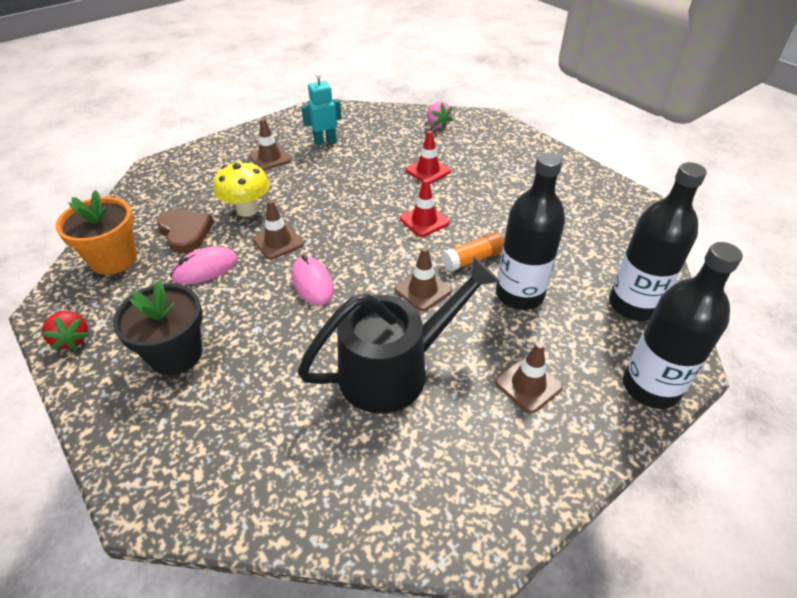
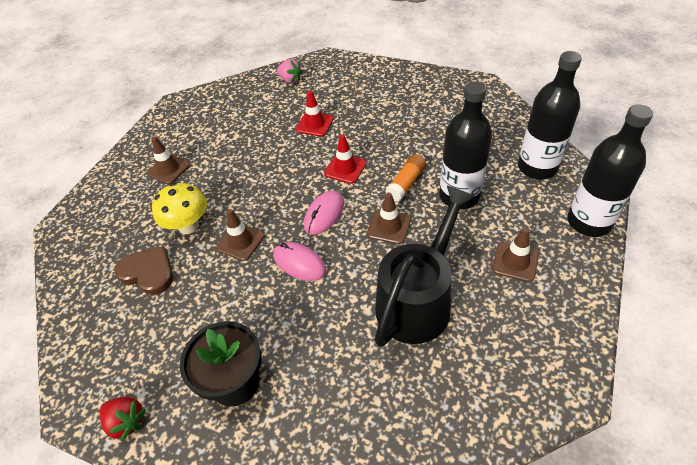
camera: 25 degrees left, 5 degrees up
(114, 259) = (100, 330): orange flower pot -> none
(205, 269) = (196, 296): pink mouse -> pink mouse (324, 214)
(325, 141) = (206, 133): turquoise robot -> none

